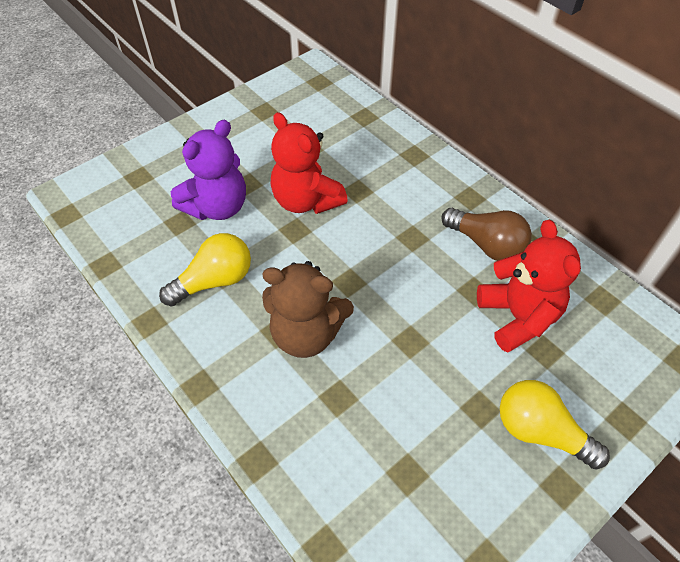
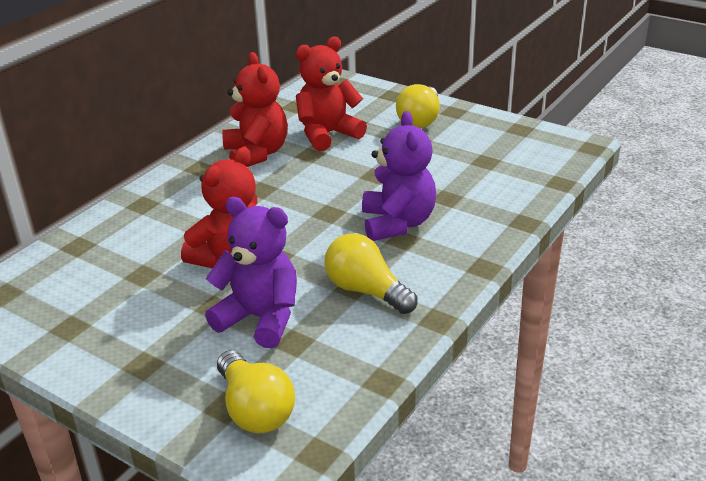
camera: 105 degrees left, 20 degrees down
(125, 190) = (255, 409): none -> yellow light bulb
(306, 334) = (397, 223): brown teddy bear -> purple teddy bear
(486, 245) = (256, 154): brown light bulb -> red teddy bear

